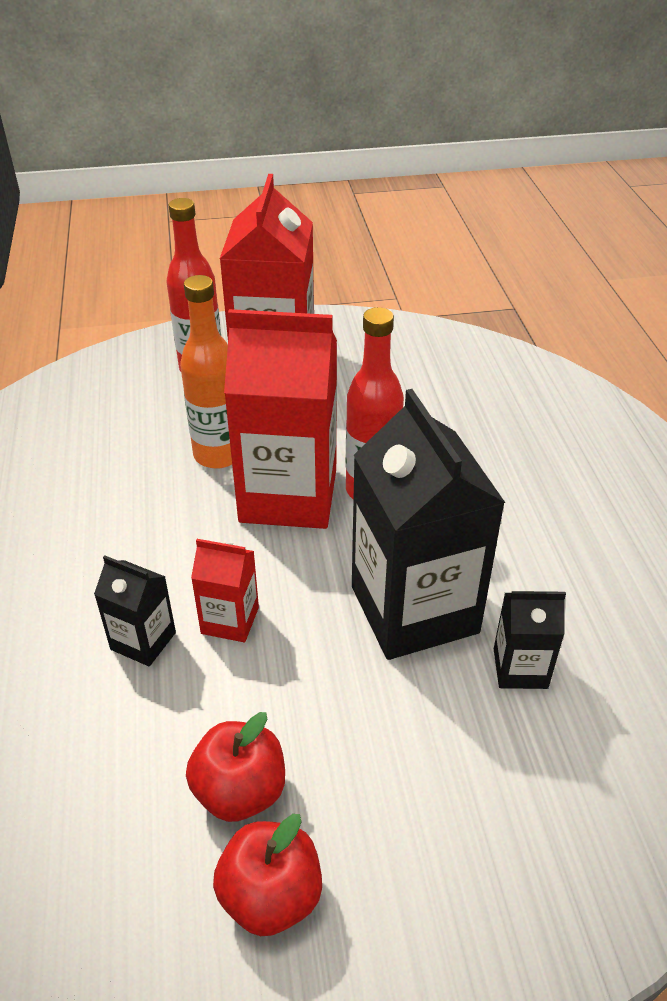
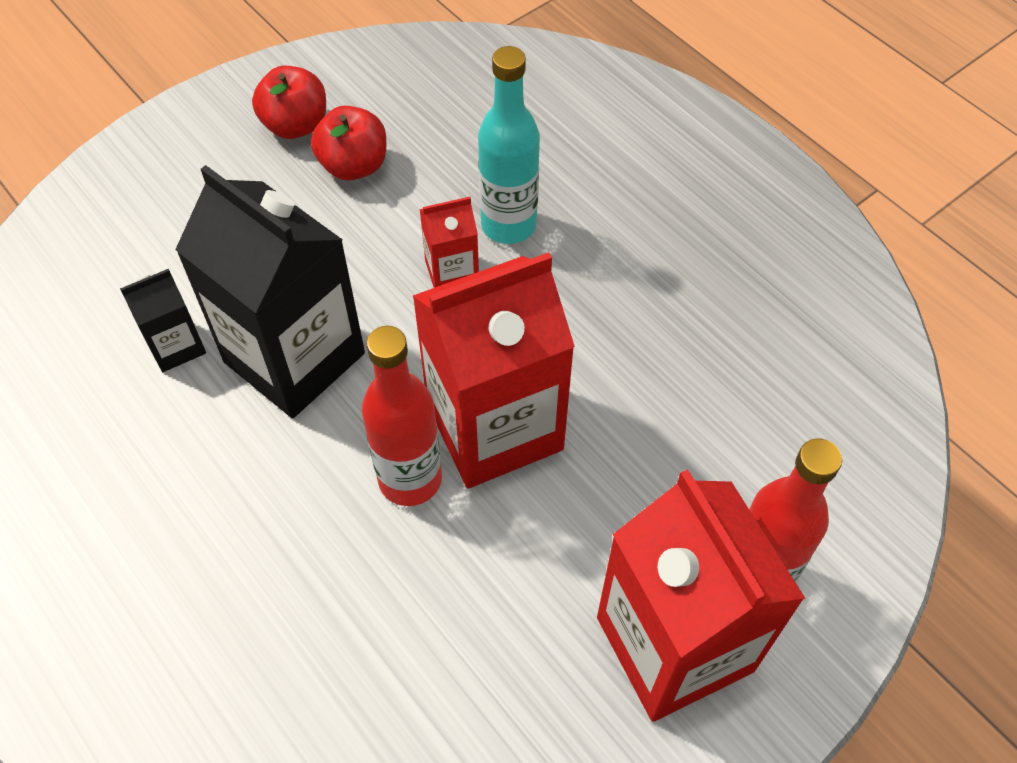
camera: 150 degrees right, 15 degrees up
(143, 641) = (508, 225): black carton -> turquoise bottle
(218, 455) = (611, 443): orange bottle -> none

